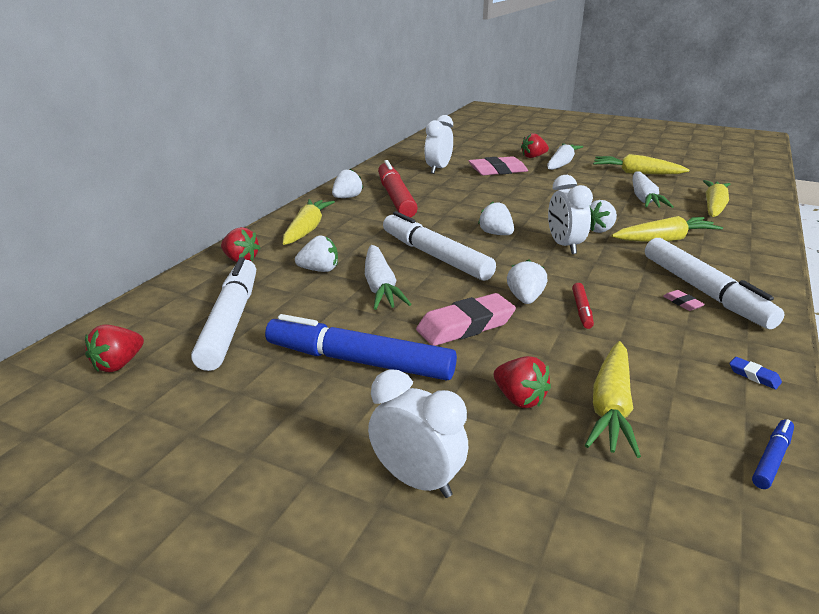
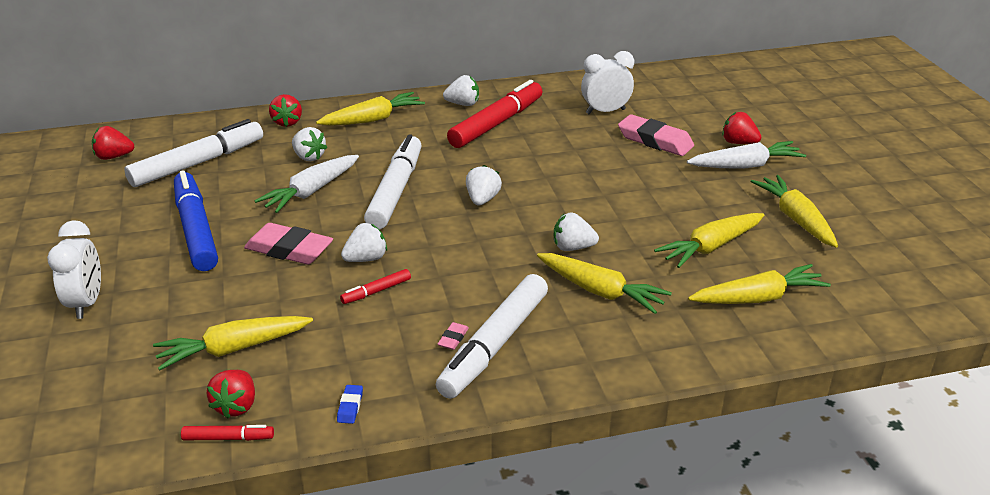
camera: 50 degrees right, 5 degrees up
(519, 399) = (208, 308): red strawberry -> red strawberry (236, 406)
(564, 246) = (503, 242): white clock -> none
(644, 198) = (710, 247): white carrot -> yellow carrot
(771, 458) = (228, 438): blue marker -> red marker

